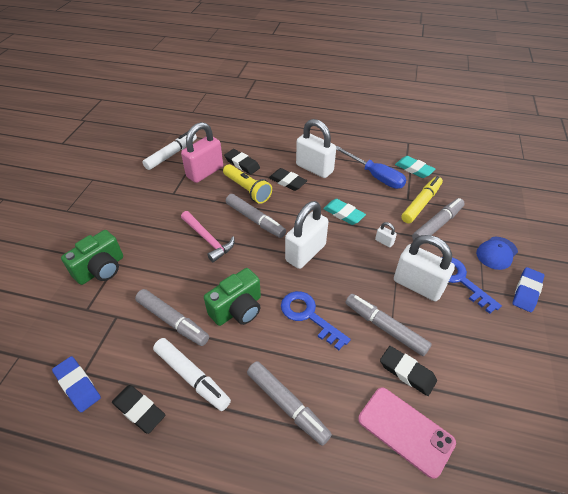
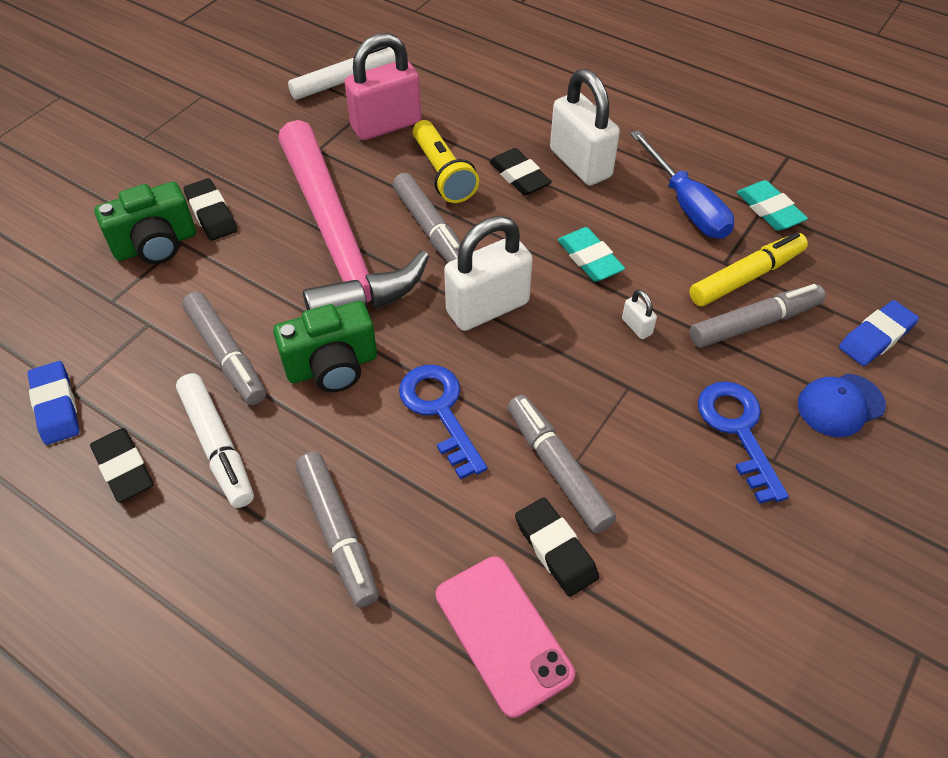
camera: 20 degrees right, 5 degrees up
(208, 240) = (338, 242): pink hammer -> pink hammer, size x2.16
(242, 164) = (456, 125): black eraser -> black eraser (211, 213)
(417, 285) = (655, 418): white padlock -> none
(526, 291) = (856, 488): blue eraser -> blue eraser (876, 337)

